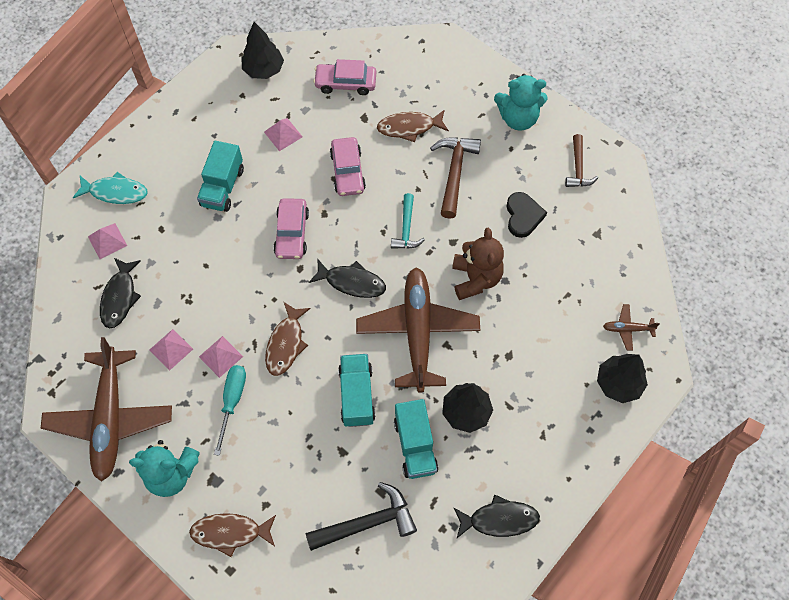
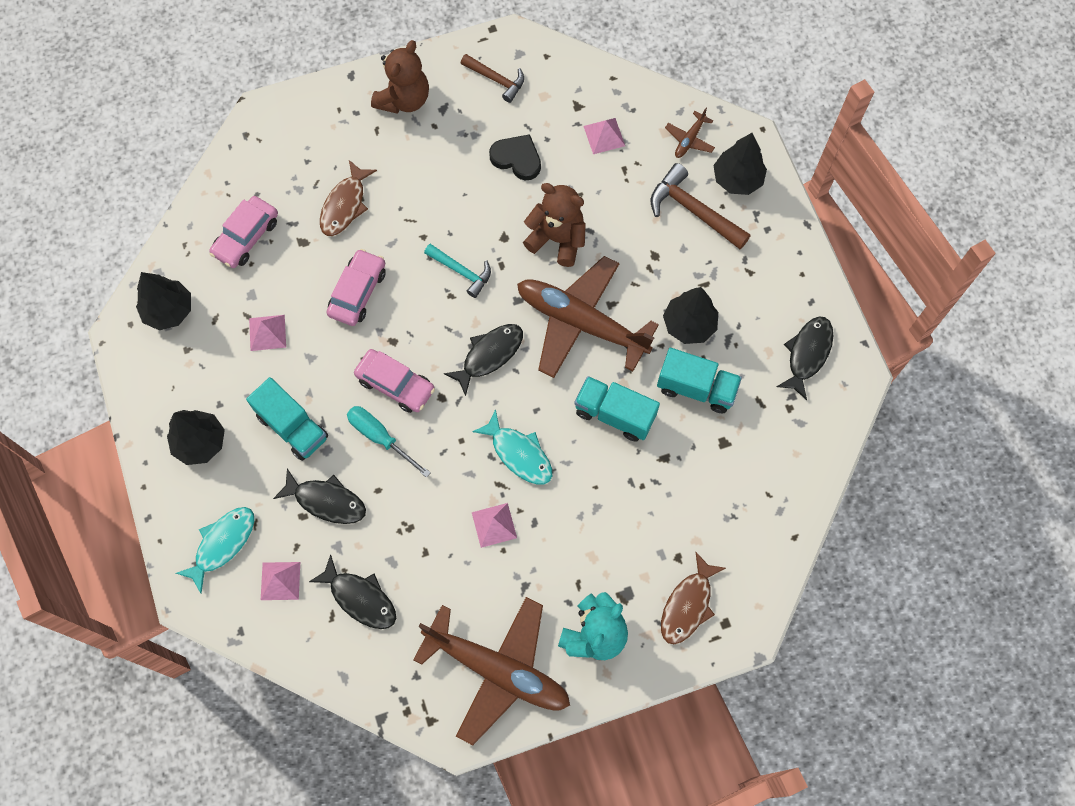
camera: 60 degrees left, 5 degrees up
(171, 349) = (455, 572): pink pyramid -> pink pyramid (604, 136)
(180, 139) = (200, 442): none -> black tree
(180, 237) = (326, 501): none -> black fish
(232, 401) = (551, 537): turquoise screwdriver -> turquoise screwdriver (380, 437)
(286, 344) = (519, 453): brown fish -> turquoise fish
(347, 171) = (357, 292): pink car -> pink car turned 90 degrees counterclockwise
(367, 522) = (747, 471): black hammer -> none
(454, 172) = (427, 192): brown hammer -> brown hammer (693, 210)
(518, 118) = (404, 99): turquoise teddy bear -> brown teddy bear

